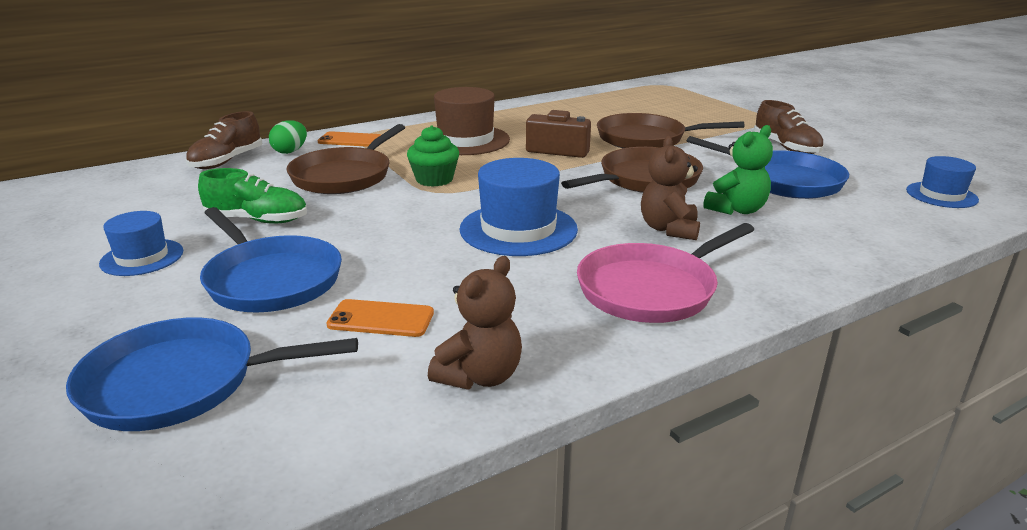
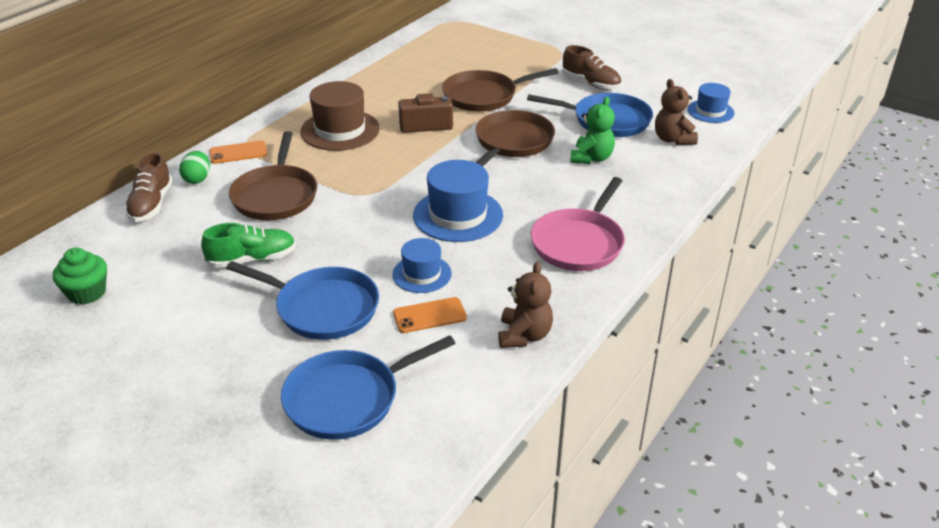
camera: 25 degrees left, 10 degrees up
(142, 257) = (200, 318): blue hat -> blue hat (422, 274)
(434, 179) = (353, 181): green cupcake -> green cupcake (87, 293)
(669, 229) = (558, 188): brown teddy bear -> brown teddy bear (672, 139)

